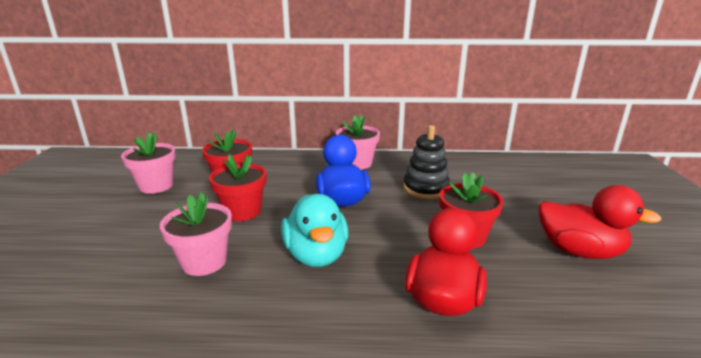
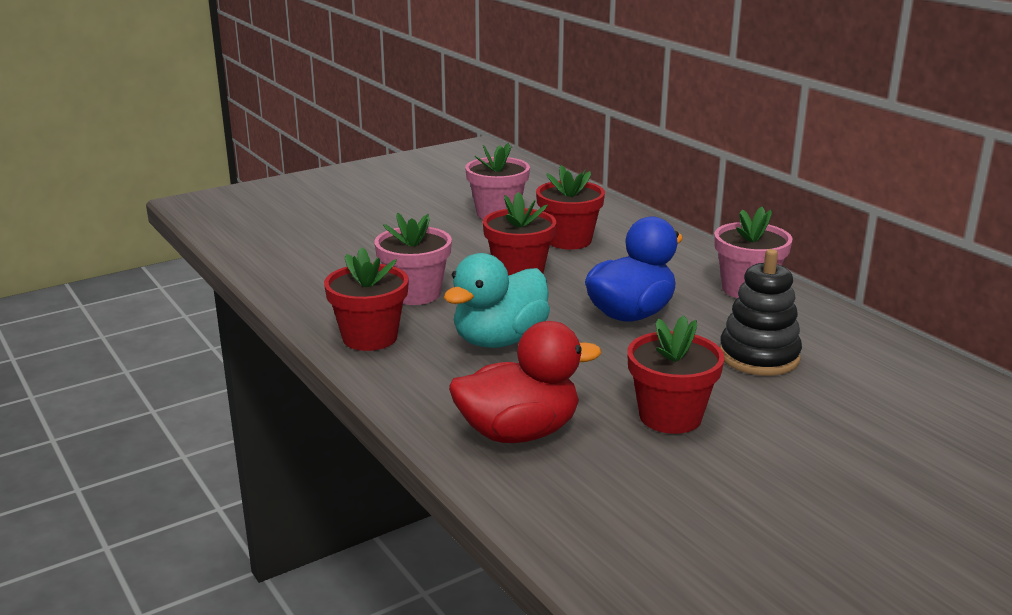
camera: 55 degrees right, 0 degrees up
(236, 313) = (370, 337): none -> red flower pot
(579, 251) = (766, 511): red duck -> none

